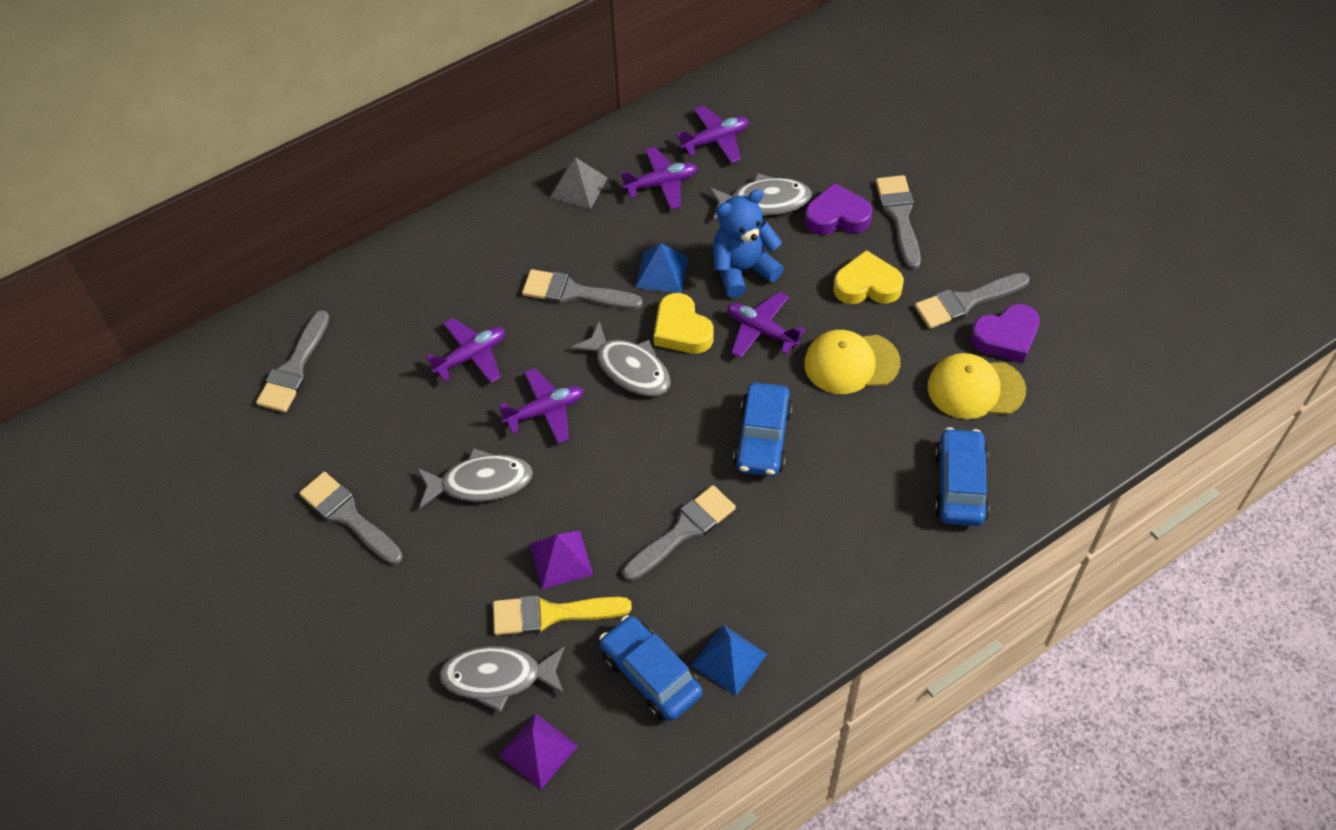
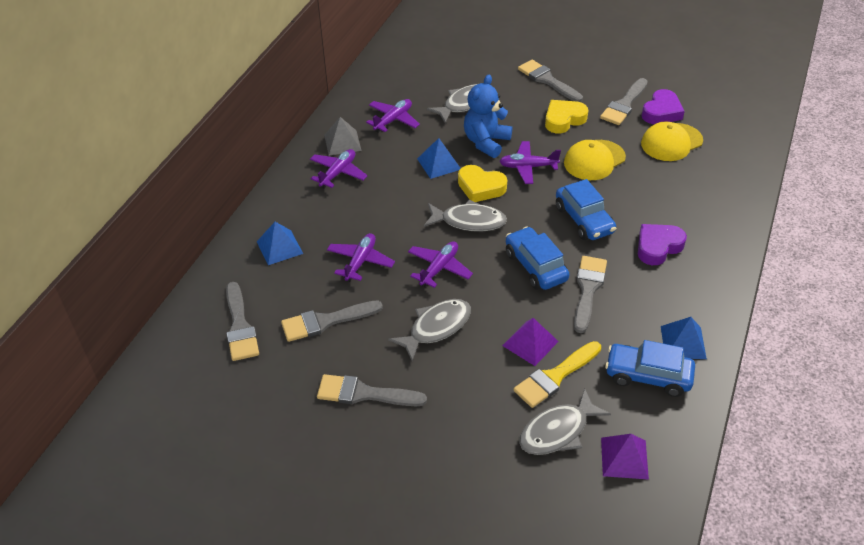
camera: 35 degrees left, 10 degrees down
(405, 293) = (279, 247): none -> blue pyramid
(574, 293) = (394, 198): grey brush -> grey brush (325, 321)
(715, 140) = (404, 86): purple plane -> purple plane (338, 173)
(837, 216) = (513, 94): purple heart -> purple heart (658, 247)
(959, 485) = (712, 191): blue car -> blue car (535, 266)

